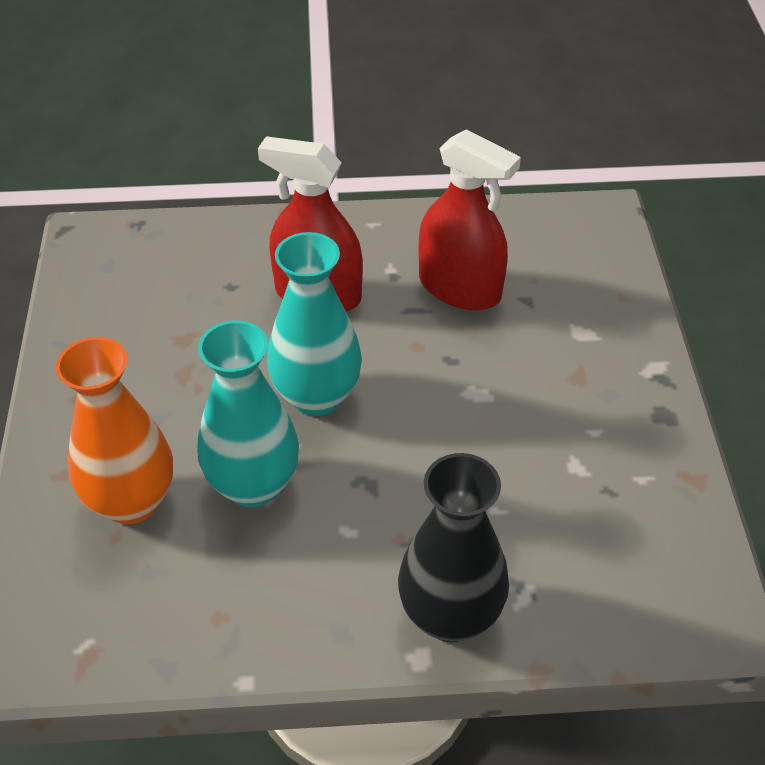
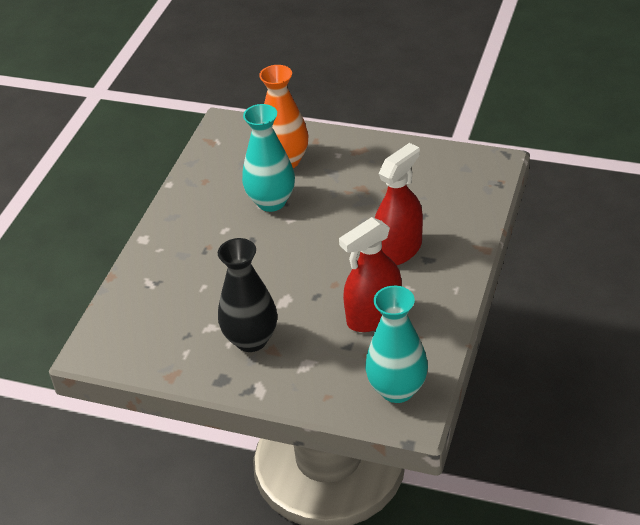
camera: 115 degrees right, 5 degrees down
(316, 396) = (317, 234): turquoise vase -> turquoise vase (397, 389)
(450, 615) = (156, 254): black vase -> black vase (251, 340)

